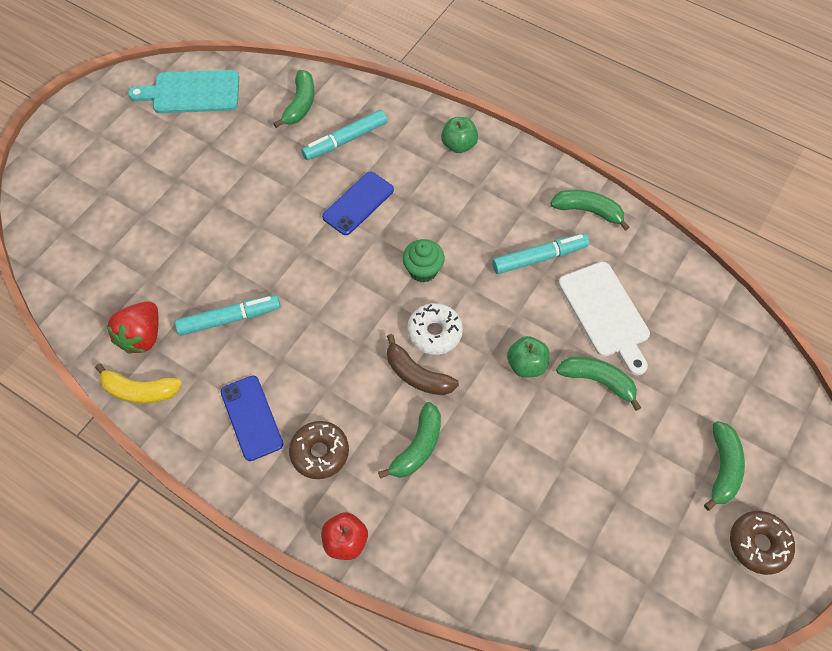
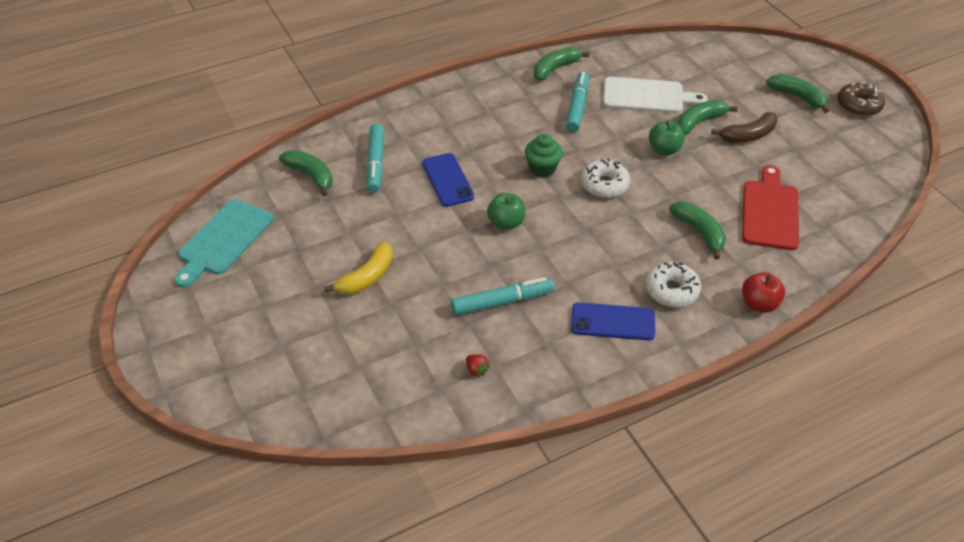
camera: 60 degrees left, 15 degrees down
(140, 391) = (535, 391): yellow banana -> yellow banana (367, 277)
(142, 336) = (476, 370): red strawberry -> red strawberry, size x0.44
(229, 319) = (502, 302): turquoise marker -> turquoise marker turned 60 degrees clockwise
(320, 452) = (671, 290): brown donut -> white donut
(417, 375) = (636, 208): brown banana -> brown banana (748, 135)
(459, 145) = (439, 105): green apple -> green apple (506, 223)
(492, 505) = (769, 212): none -> red cutting board

